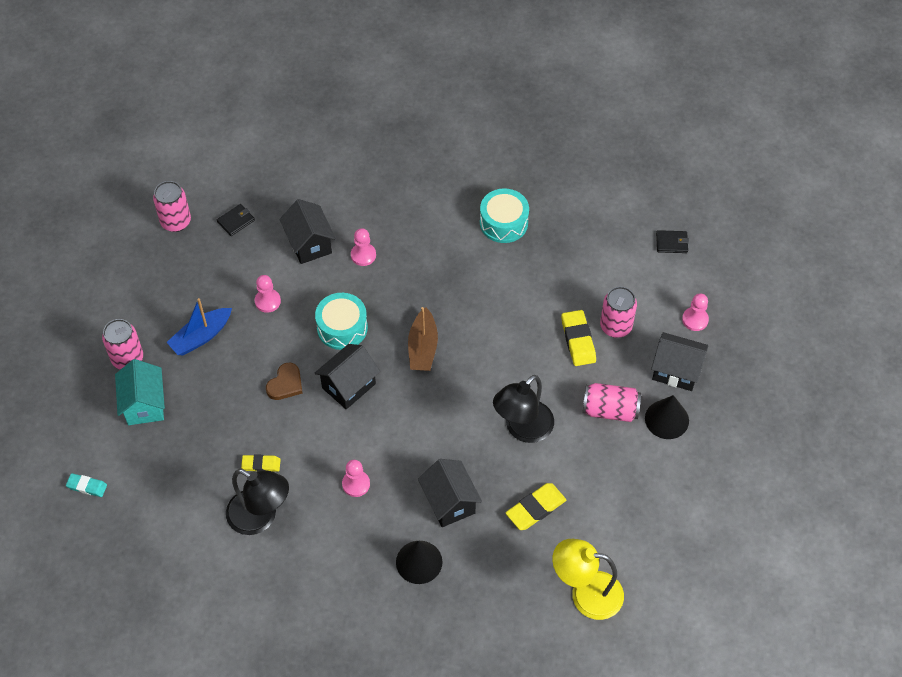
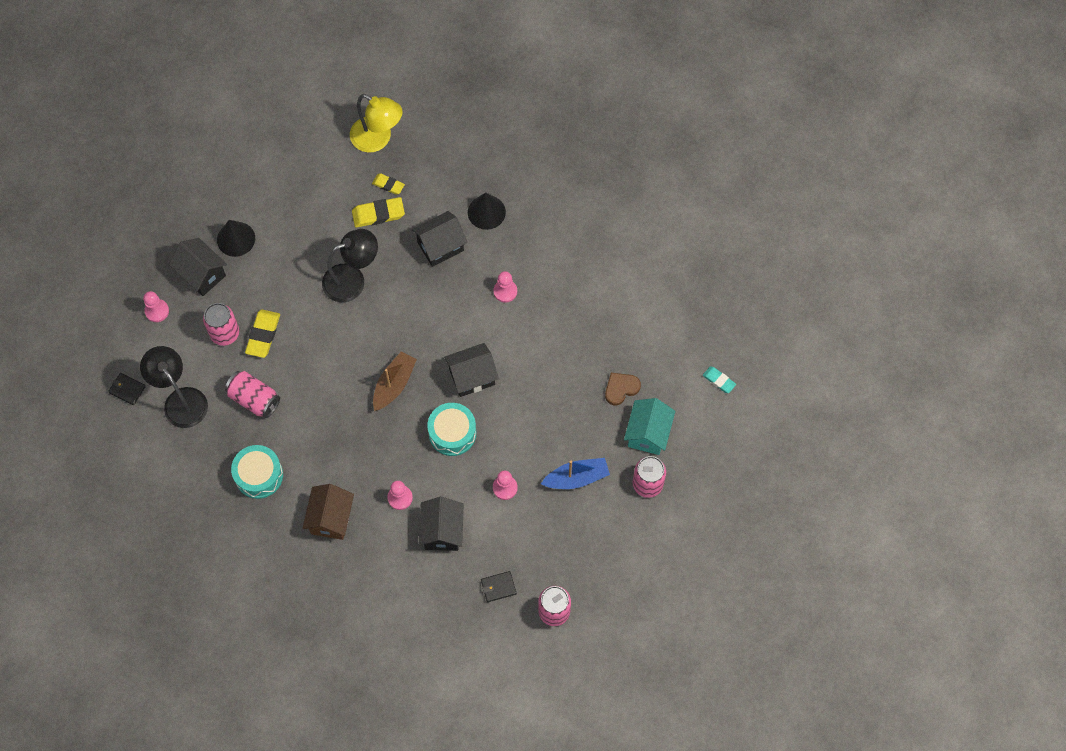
camera: 155 degrees left, 10 degrees up
(260, 517) = (591, 296): black lamp -> black lamp (181, 400)
(261, 464) = (572, 339): yellow eraser -> yellow eraser (388, 185)
(285, 384) = (523, 401): brown heart -> brown heart (621, 388)
(417, 215) = (331, 518): none -> brown house
(449, 502) = (440, 246): black house -> black house turned 60 degrees clockwise
(610, 410) = (275, 265): pink can -> pink can (254, 399)

